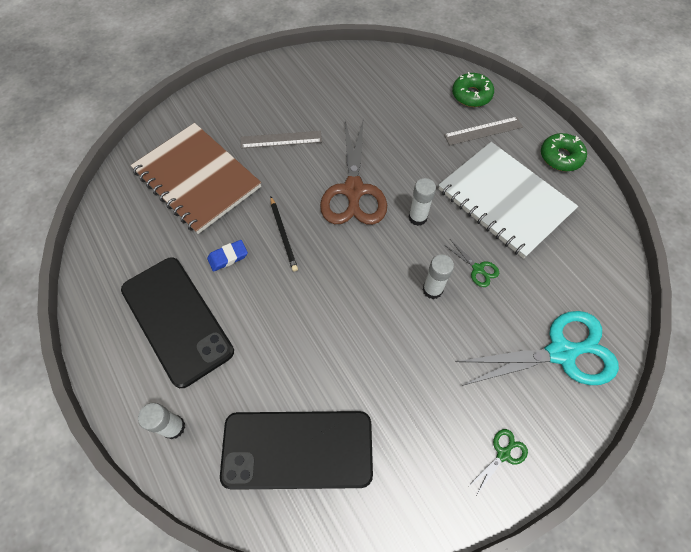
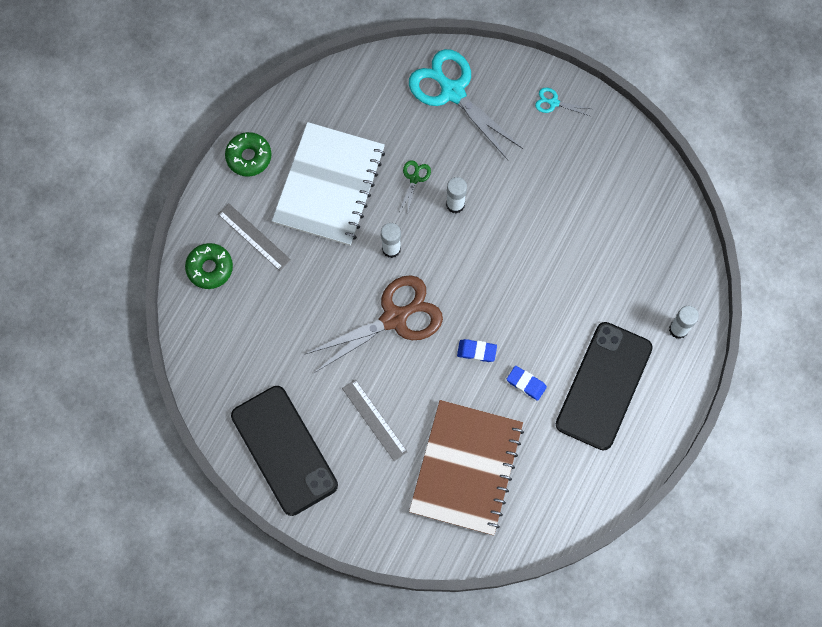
camera: 120 degrees left, 10 degrees up
(283, 234) = (476, 351): black pencil -> blue eraser
(297, 449) = (637, 235): black phone -> black phone (284, 450)
(503, 454) = (554, 103): green scissors -> turquoise scissors

